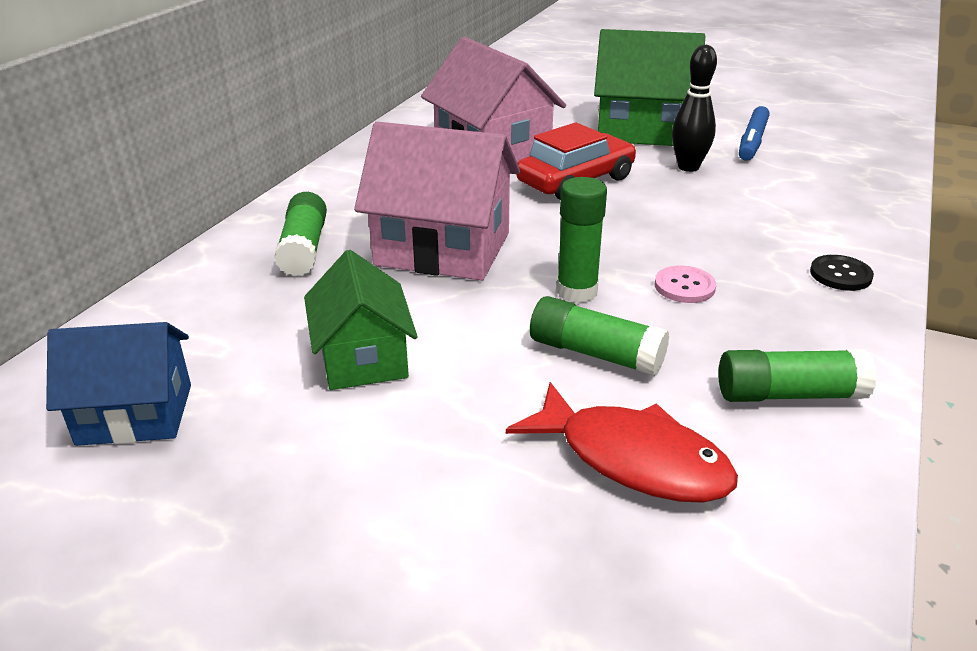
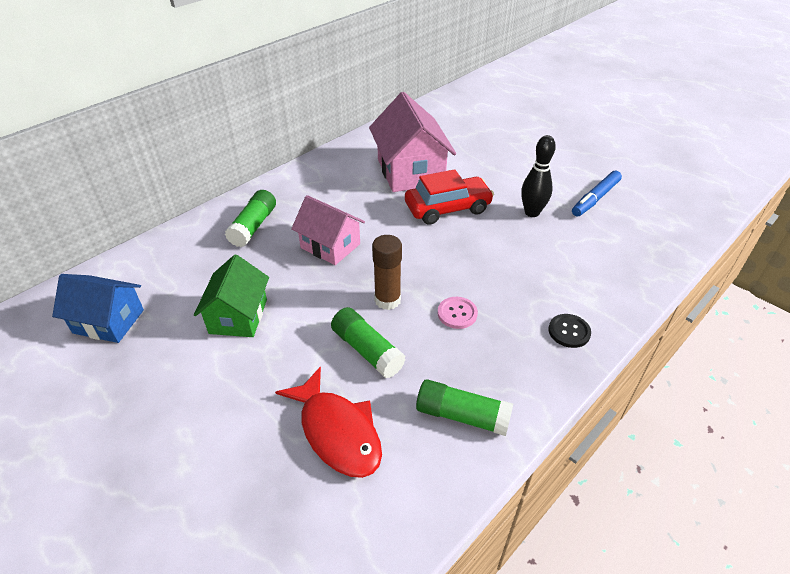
camera: 20 degrees right, 10 degrees up
(442, 249) = (330, 246): pink house -> pink house, size x0.64
(577, 292) = (387, 300): green glue stick -> brown glue stick
(642, 130) = (523, 171): green house -> none

